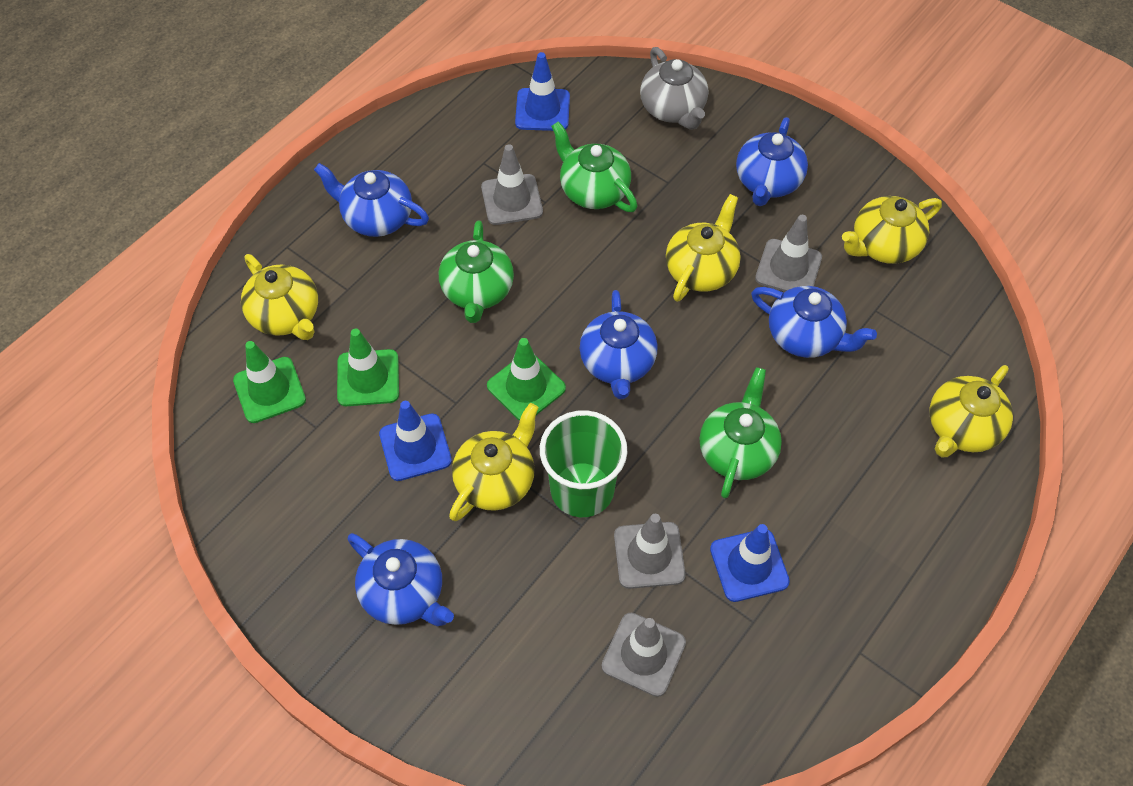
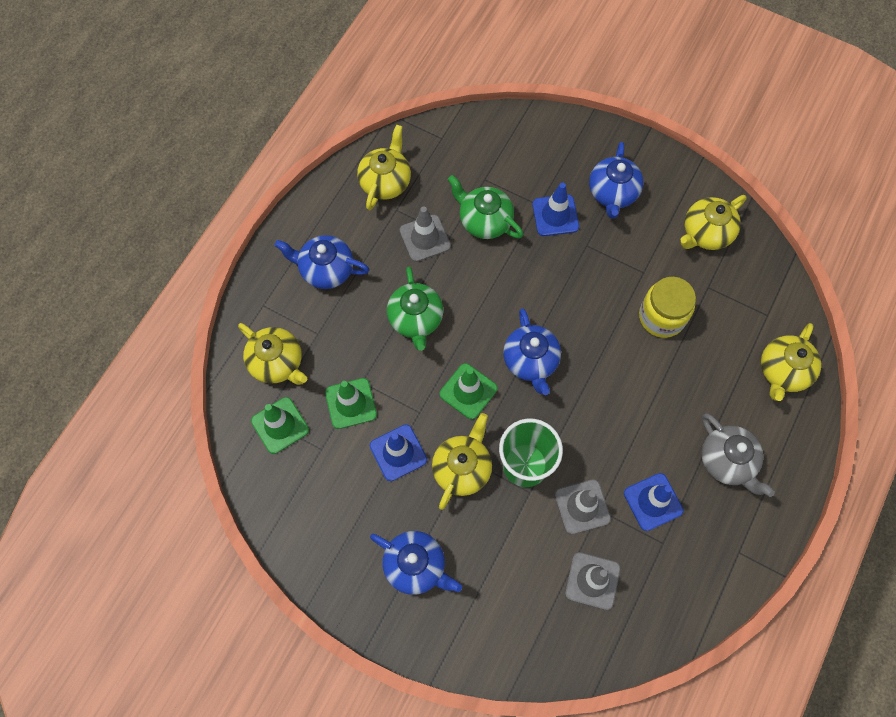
camera: 10 degrees left, 10 degrees up
(542, 110) = (432, 157): blue traffic cone -> blue traffic cone (555, 215)
(673, 109) = (531, 141): grey teapot -> grey teapot (727, 461)
(701, 270) = (577, 274): yellow teapot -> yellow teapot (385, 181)
(737, 451) = (629, 416): green teapot -> none
(788, 268) = (640, 263): grey traffic cone -> none
(805, 336) = (661, 317): blue teapot -> yellow jar

